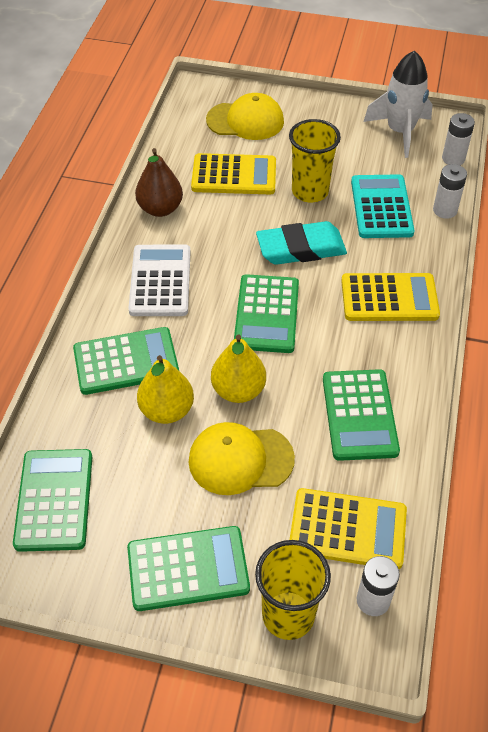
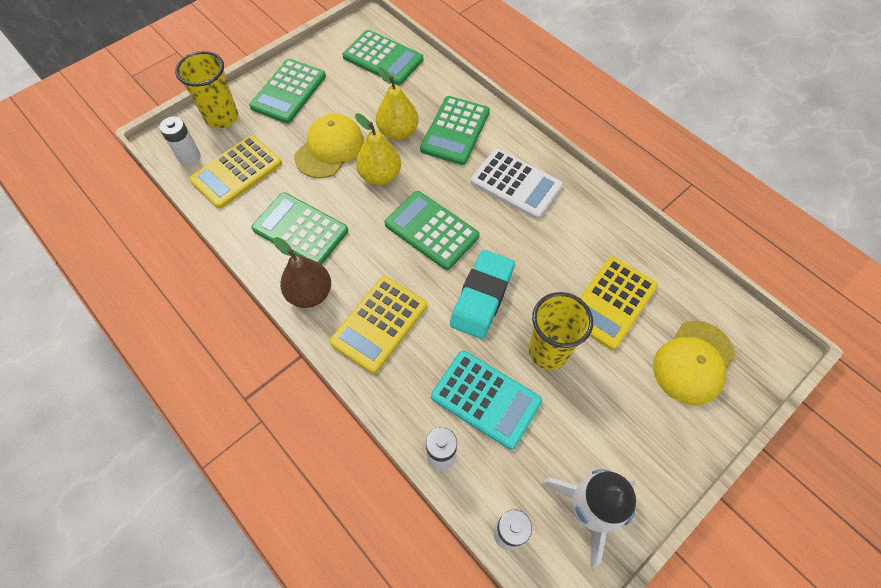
camera: 125 degrees right, 10 degrees up
(160, 209) = (600, 224): brown pear -> brown pear (310, 293)

